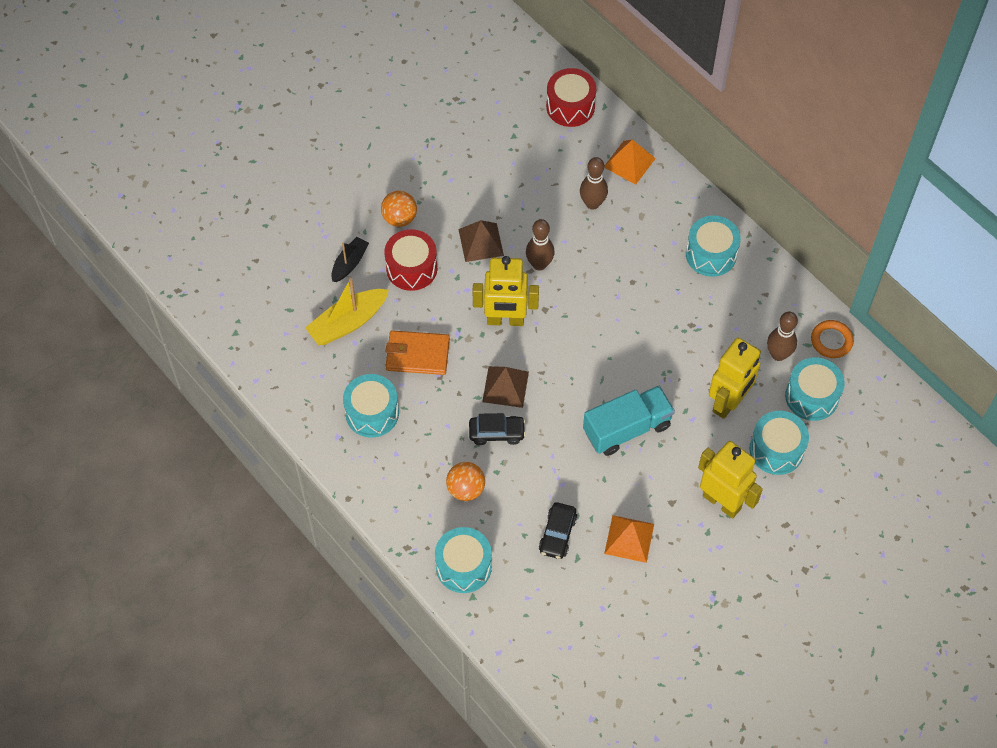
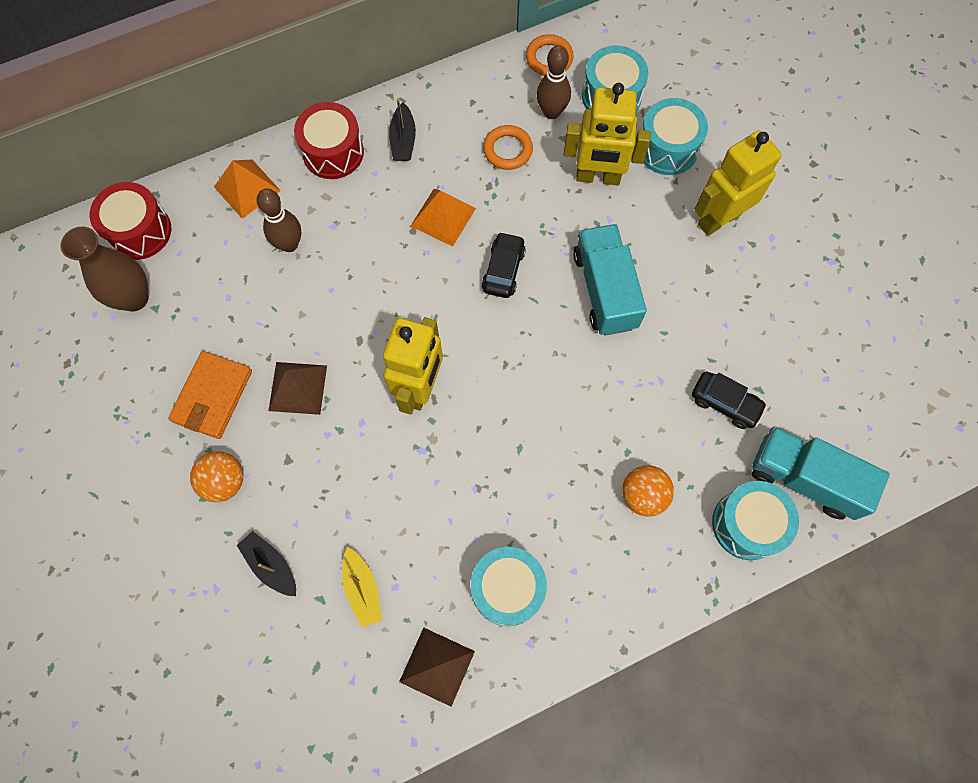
camera: 75 degrees left, 10 degrees up
(348, 323) = (362, 589): yellow boat -> yellow boat, size x0.62
(411, 268) = (306, 484): red drum -> red drum (333, 152)
(417, 354) = (437, 508): orange wallet -> orange wallet (212, 396)
(497, 433) = (575, 438): black car -> black car (503, 270)
(505, 386) = (513, 411): brown pyramid -> brown pyramid (437, 666)
(512, 602) = (804, 478): none -> turquoise truck
(517, 121) = (134, 298): none -> brown vase
(539, 264) = (354, 327): brown bowling pin -> none
(629, 538) = (745, 326): orange pyramid -> orange pyramid (443, 217)
(711, 254) = (403, 140): turquoise drum -> black boat
(728, 402) = (598, 177): yellow robot -> yellow robot turned 135 degrees clockwise
(729, 330) = (507, 150): none -> orange ring

